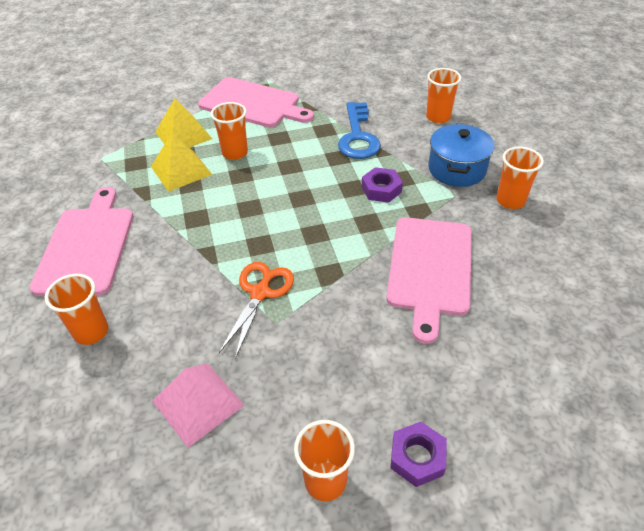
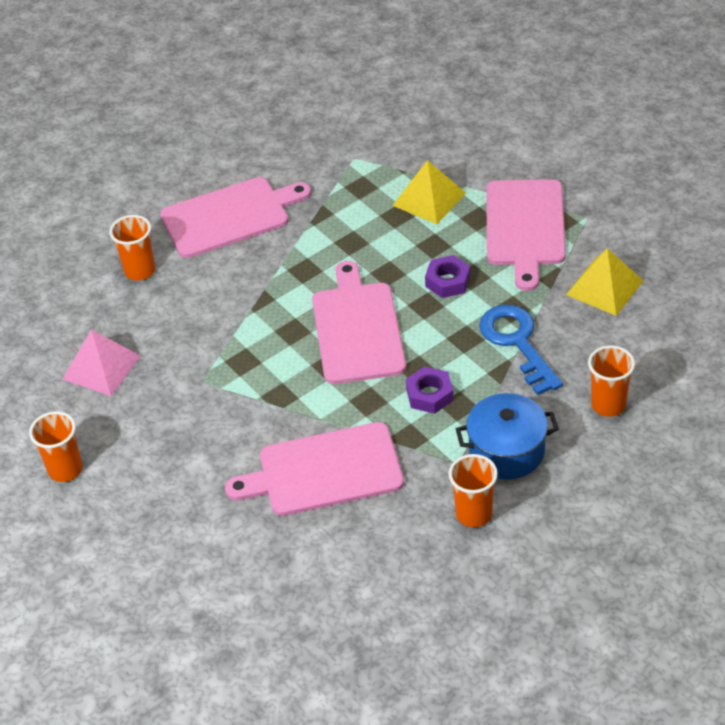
camera: 70 degrees right, 0 degrees up
(181, 170) = (370, 225): yellow pyramid -> yellow pyramid (604, 287)
(235, 153) = (423, 253): orange cup -> none
(260, 293) = (231, 357): orange scissors -> none
(286, 207) = (357, 329): none -> pink cutting board
(358, 136) = (517, 343): blue key -> blue key turned 90 degrees clockwise
(417, 457) = (107, 520): purple nut -> purple nut (448, 281)

